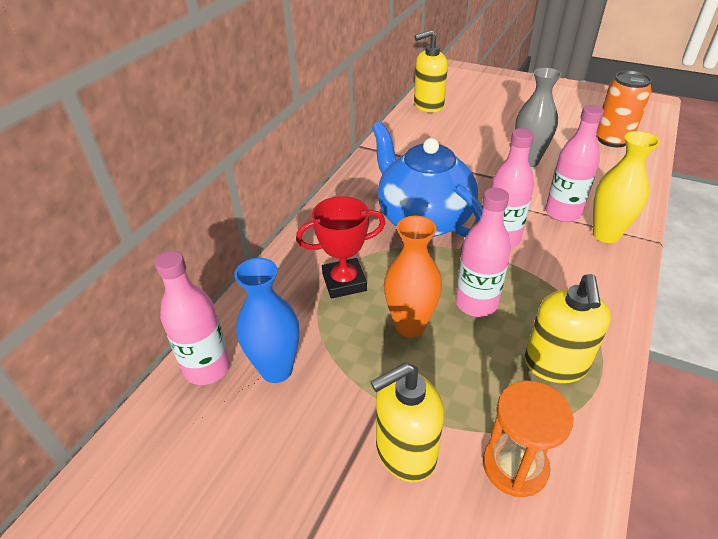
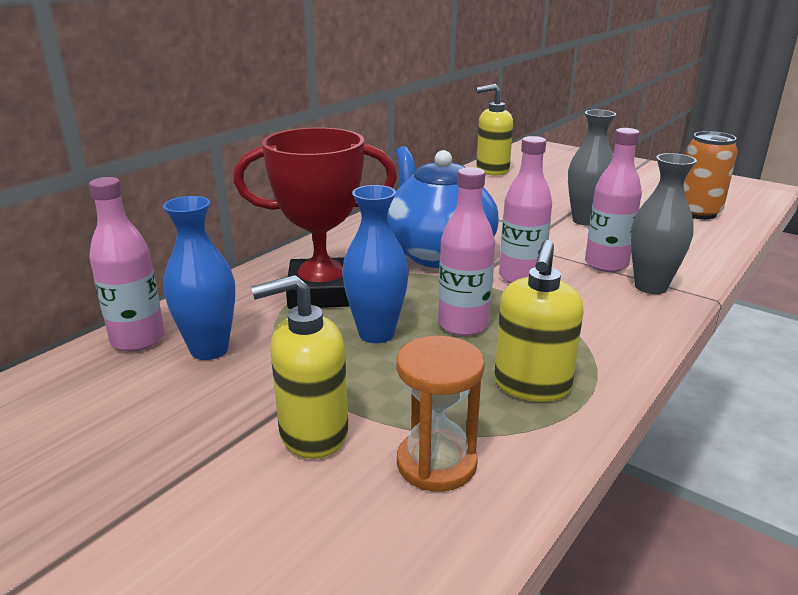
camera: 10 degrees right, 15 degrees down
(344, 282) = (322, 292): red trophy -> red trophy, size x1.54
(410, 326) = (376, 334): orange vase -> blue vase
(605, 234) = (650, 287): yellow vase -> grey vase

